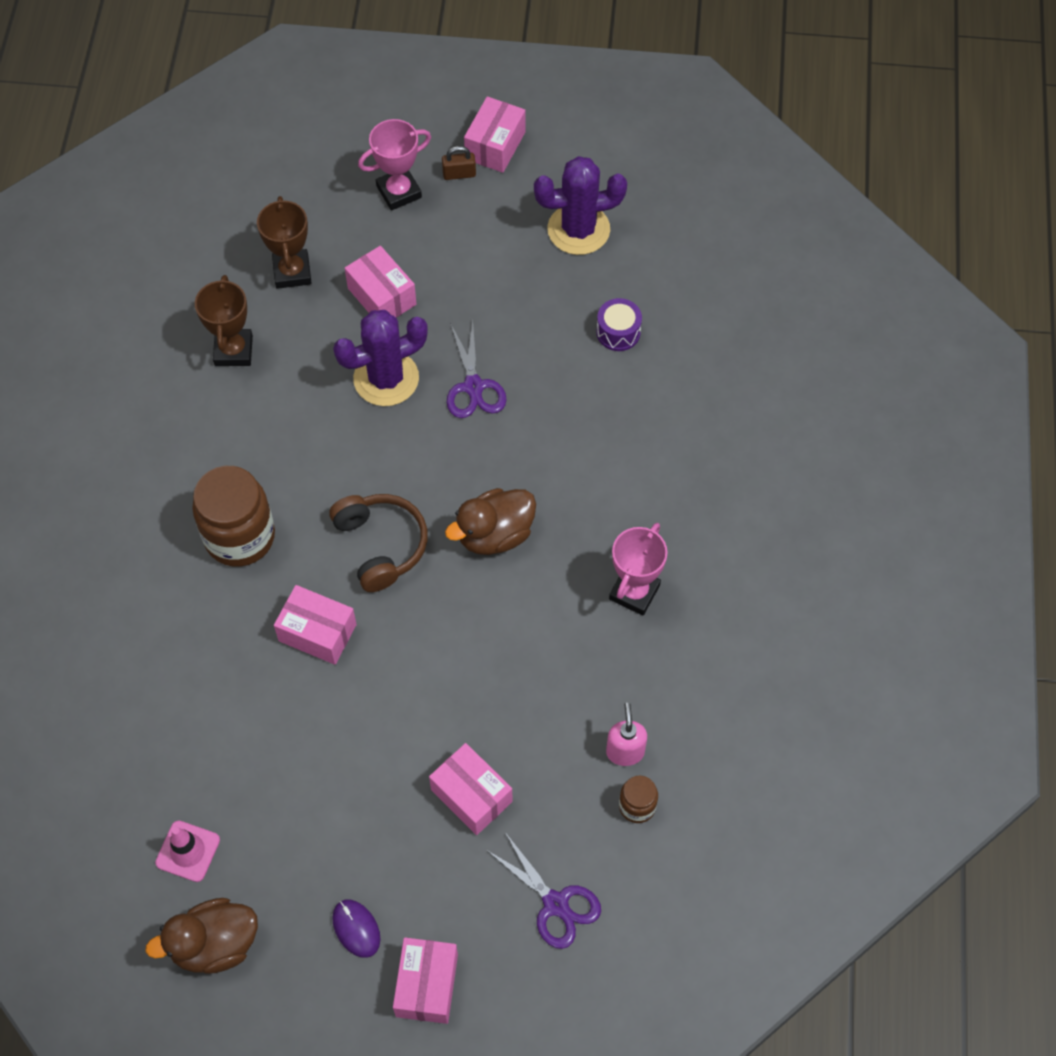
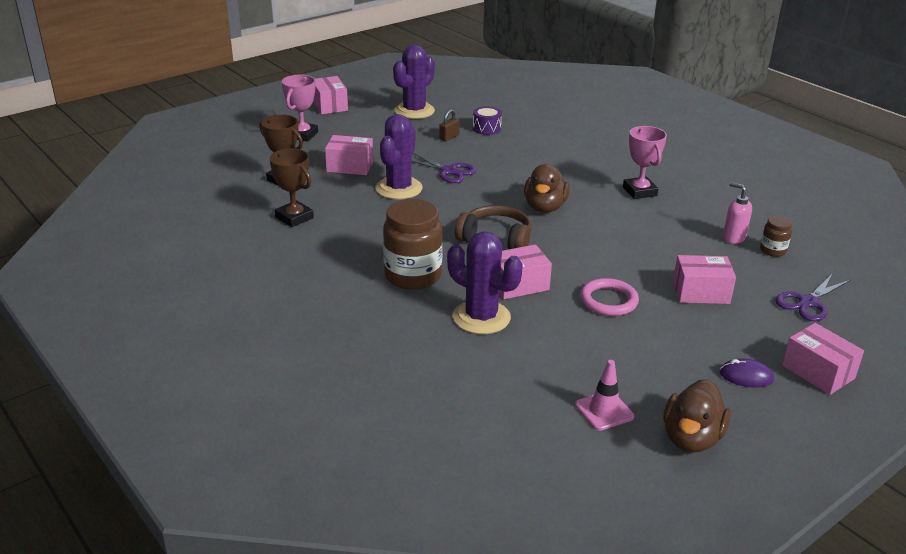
camera: 45 degrees left, 30 degrees down
(230, 648) = (481, 317): none -> purple cactus
(369, 728) = (608, 301): none -> pink ring
(459, 174) = (325, 119): brown padlock -> brown padlock (449, 137)
(555, 904) = (808, 302): purple scissors -> purple scissors turned 135 degrees clockwise

